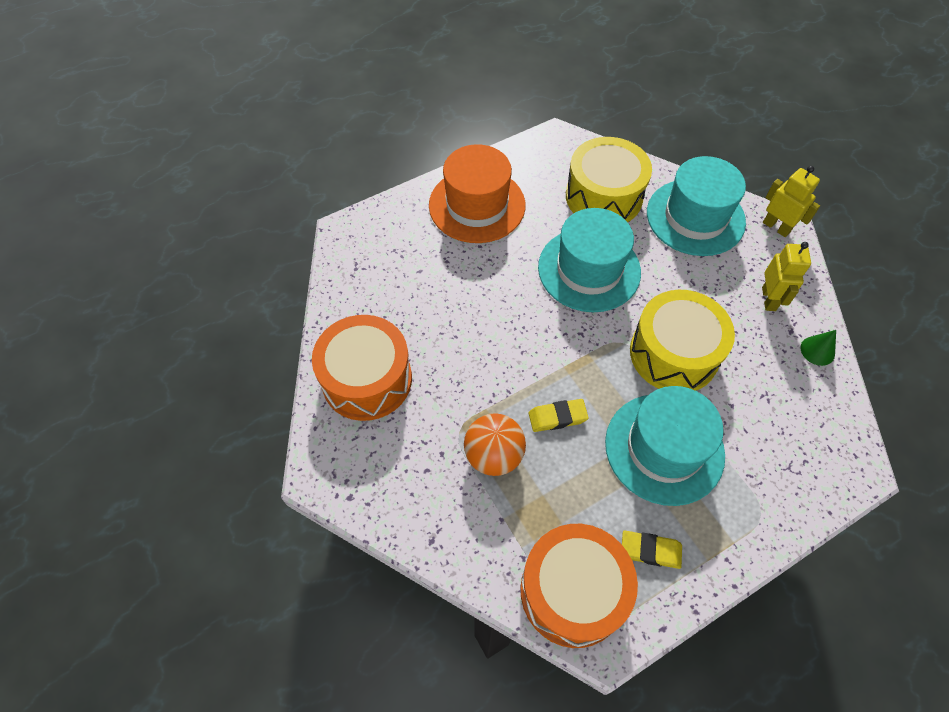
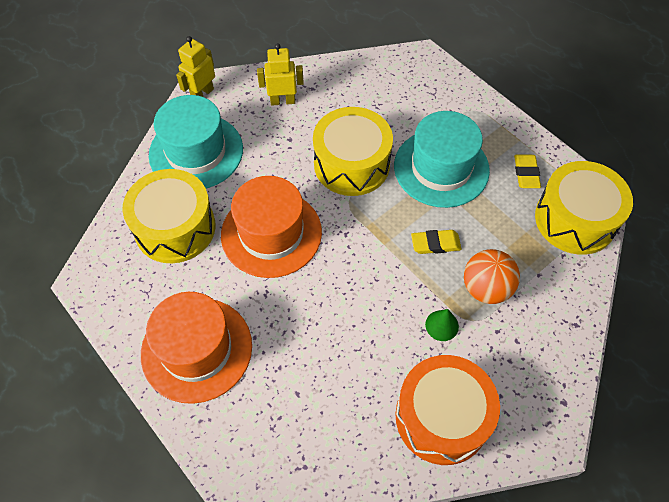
camera: 100 degrees left, 0 degrees up
(557, 417) = (435, 244): yellow eraser -> yellow eraser turned 75 degrees counterclockwise
(572, 591) = (575, 219): orange drum -> yellow drum
(589, 269) = (271, 233): turquoise hat -> orange hat
(817, 350) = (327, 73): green cone -> green cone (442, 325)

